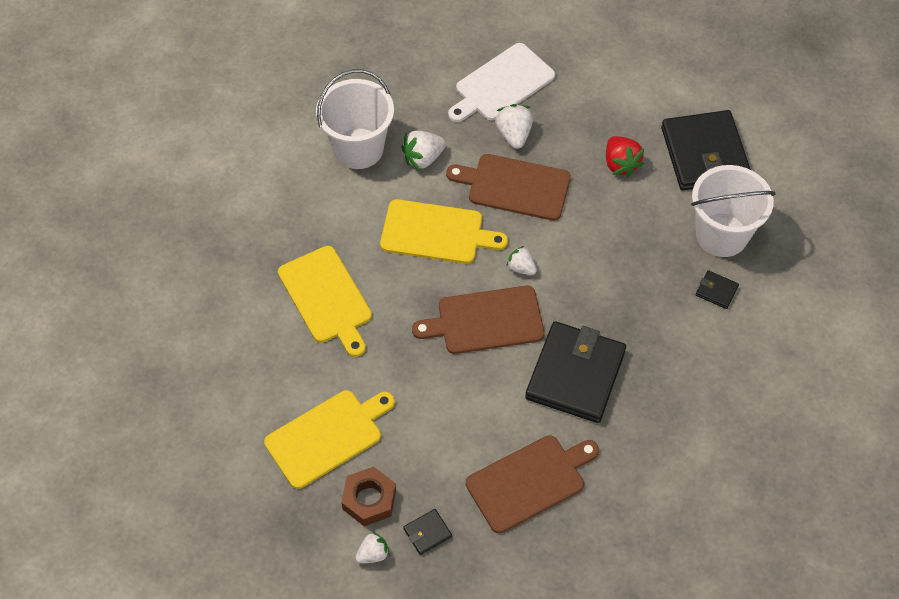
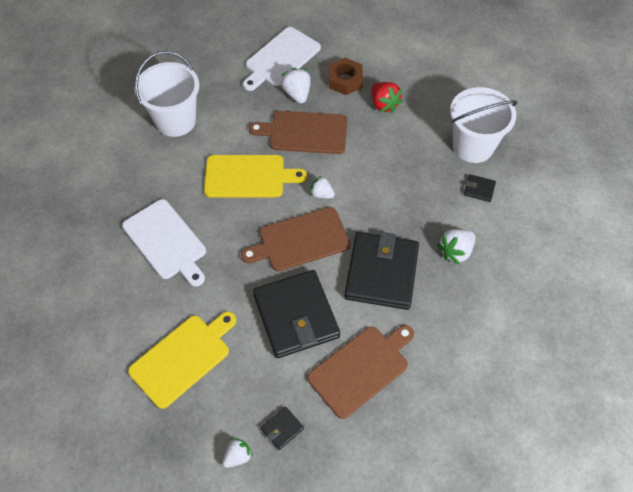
camera: 10 degrees left, 0 degrees up
(327, 298) = (166, 241): yellow cutting board -> white cutting board
(369, 499) = (227, 407): brown nut -> brown nut (345, 80)
(423, 158) = (228, 121): white strawberry -> white strawberry (455, 251)
(704, 154) = (446, 88): black wallet -> black wallet (296, 316)

